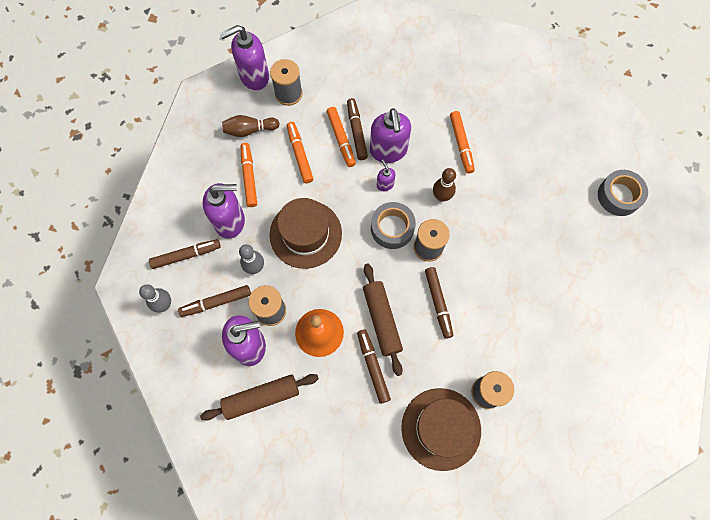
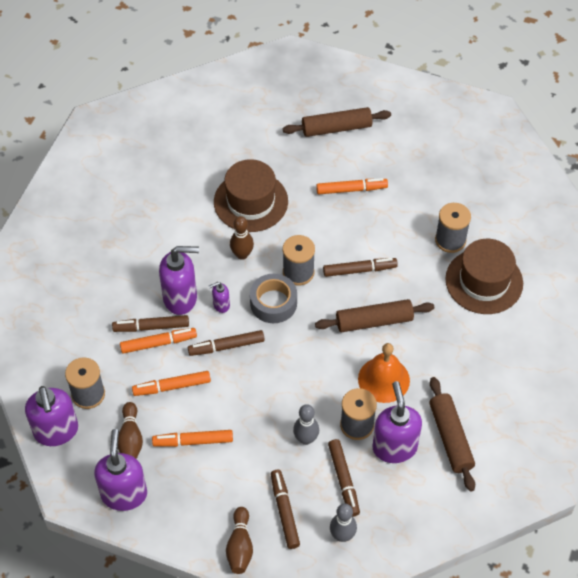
camera: 85 degrees left, 15 degrees down
(155, 223) = (240, 546): none -> brown bowling pin
(230, 221) = (247, 463): purple soap dispenser -> purple soap dispenser (124, 494)
(305, 234) = (271, 386): brown hat -> brown hat (251, 201)
(373, 366) = (422, 333): brown marker -> brown marker (226, 346)
(461, 144) = (183, 230): orange marker -> orange marker (351, 189)
(608, 270) = (336, 128): none -> brown rolling pin
(619, 196) = (260, 107): grey tape -> none

